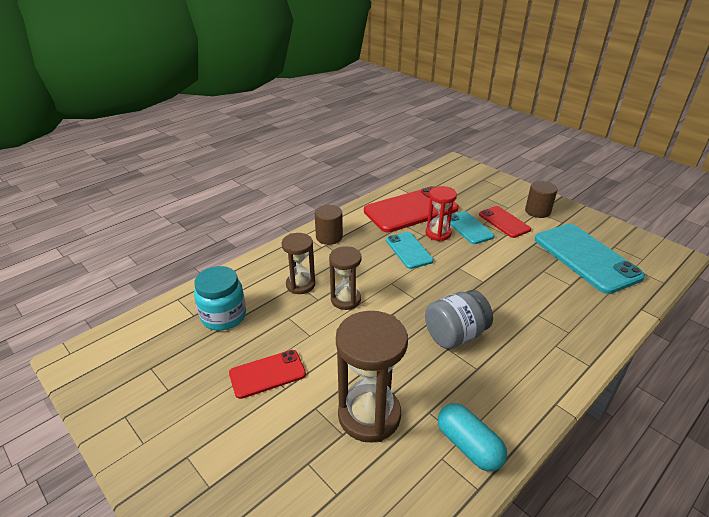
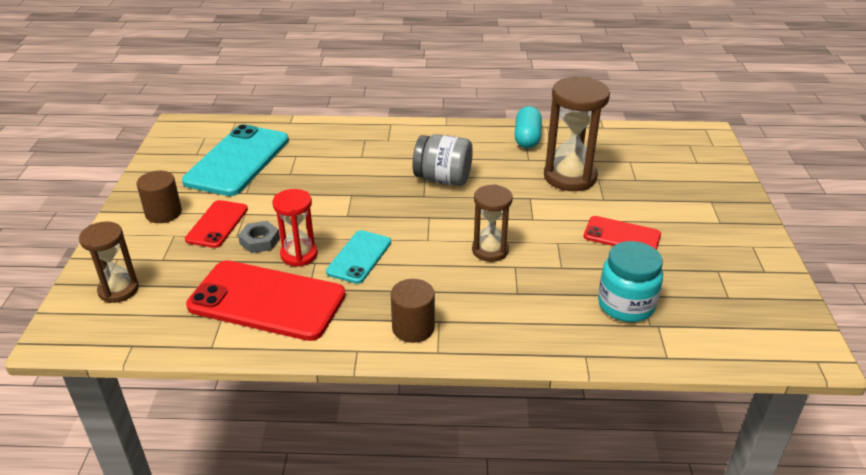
camera: 135 degrees left, 0 degrees up
(300, 285) = (515, 290): brown hourglass -> brown hourglass (118, 290)
(468, 228) = (260, 241): turquoise phone -> grey nut

